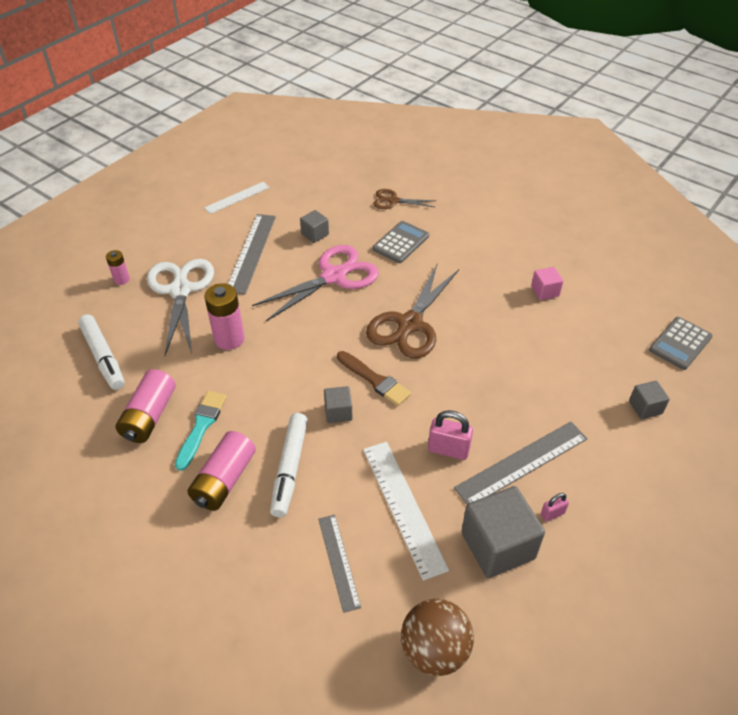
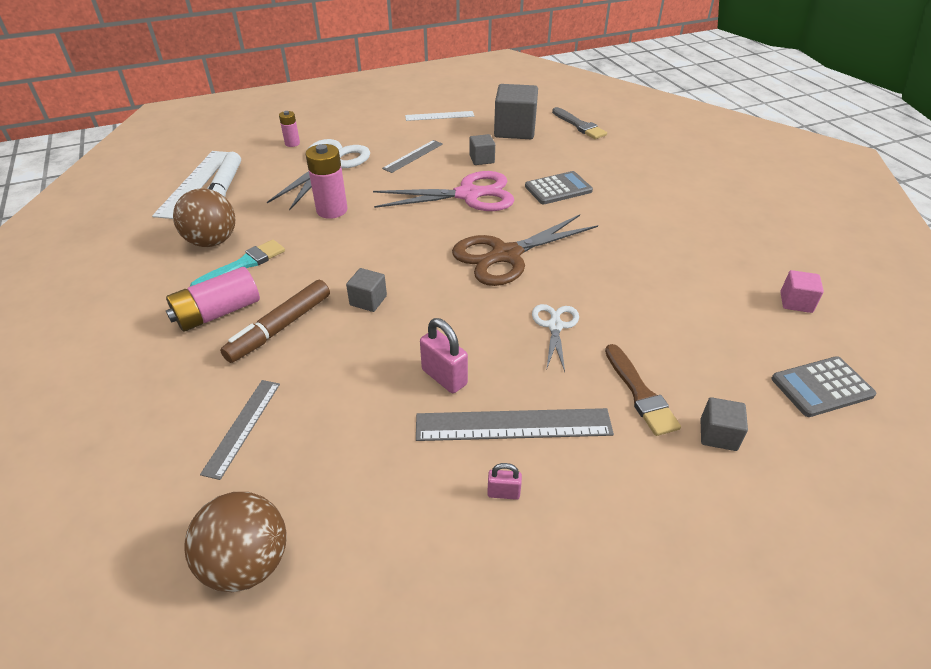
camera: 30 degrees right, 5 degrees down
(149, 416) = (212, 241): pink battery -> brown ball
(251, 252) = (413, 156): grey ruler -> grey ruler, size x0.63
(290, 468) = (281, 327): white marker -> brown marker
(368, 167) = (579, 125): none -> grey brush
(375, 380) = (428, 288): brown brush -> brown brush (640, 393)
(393, 201) = (580, 156): brown scissors -> none
(403, 506) = (350, 408): white ruler -> white ruler (195, 183)
(491, 372) = (555, 326): none -> white scissors
(497, 545) = (412, 494): grey cube -> grey cube (514, 130)
(545, 291) = (681, 276): pink cube -> pink cube (796, 302)

